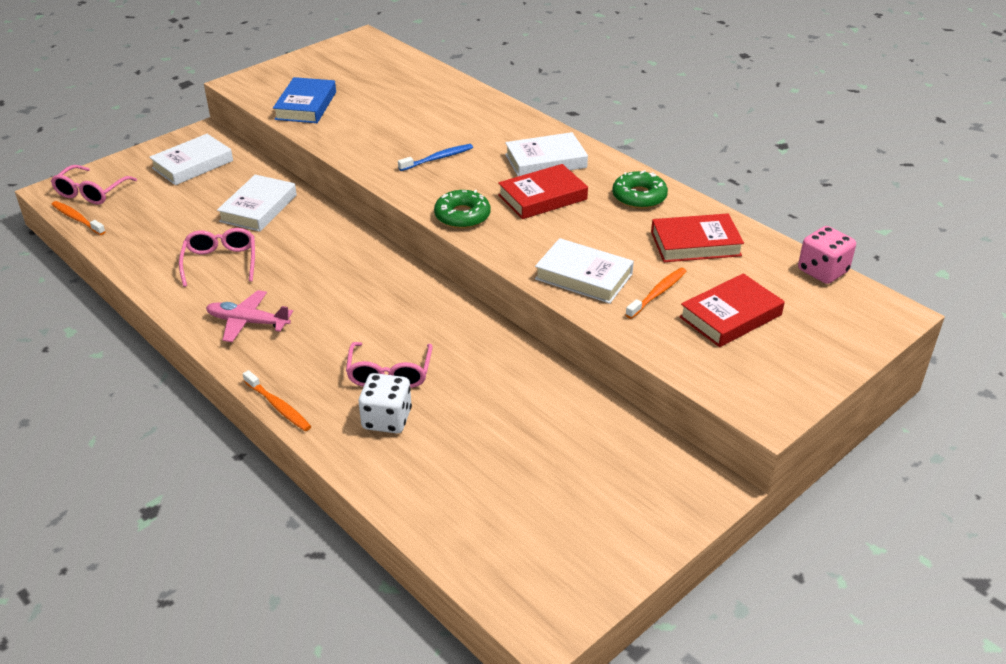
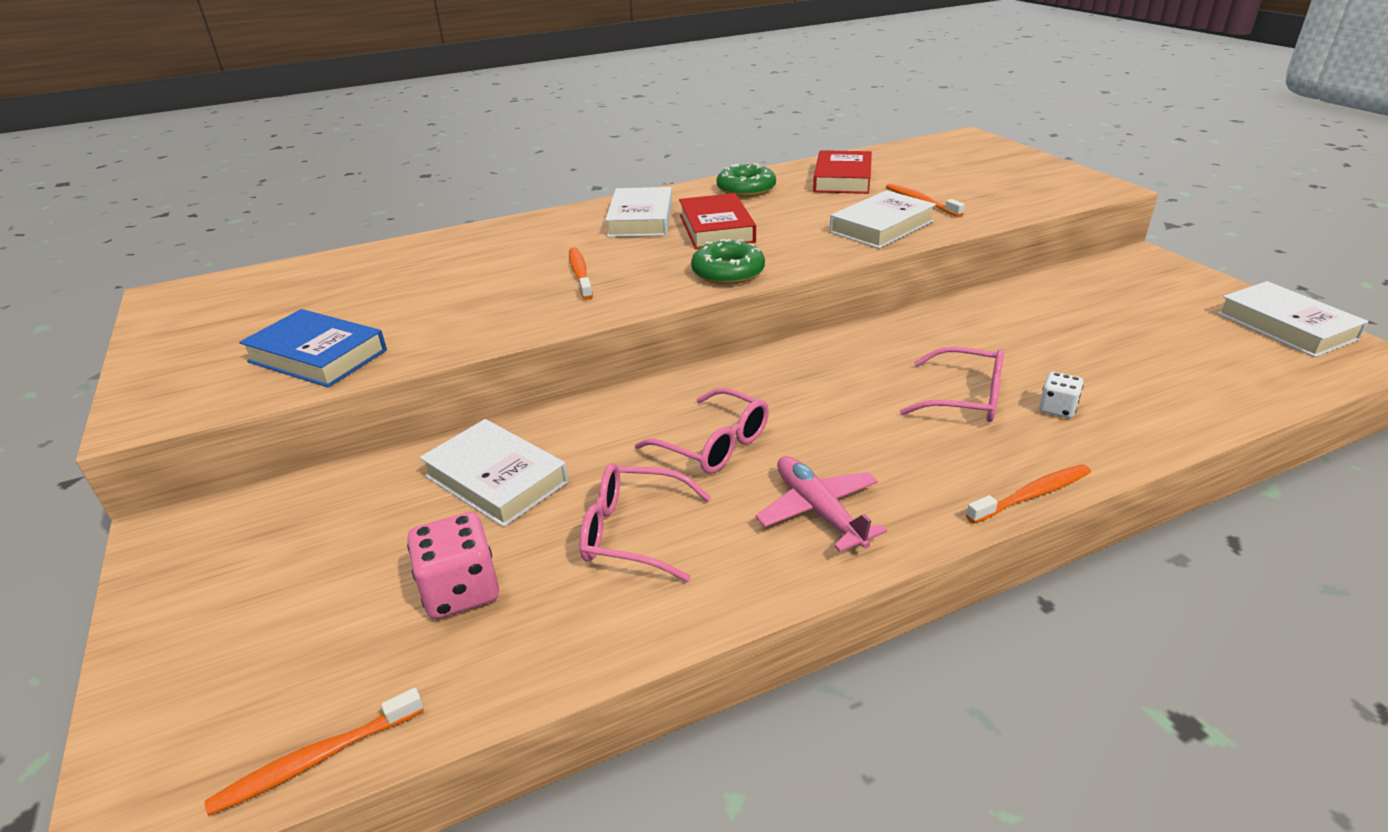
camera: 70 degrees left, 5 degrees down
(91, 193) = (220, 729): pink glasses -> pink glasses (714, 444)
(192, 164) = (271, 552): white book -> white book (1285, 326)
(248, 322) = (819, 511): pink plane -> pink plane turned 120 degrees clockwise
(387, 419) = (1057, 409): white dice -> white dice, size x0.59
(438, 158) = (580, 274): blue toothbrush -> orange toothbrush
(730, 316) = (963, 181): red book -> none
(822, 271) = (903, 146): pink dice -> pink dice (461, 591)

